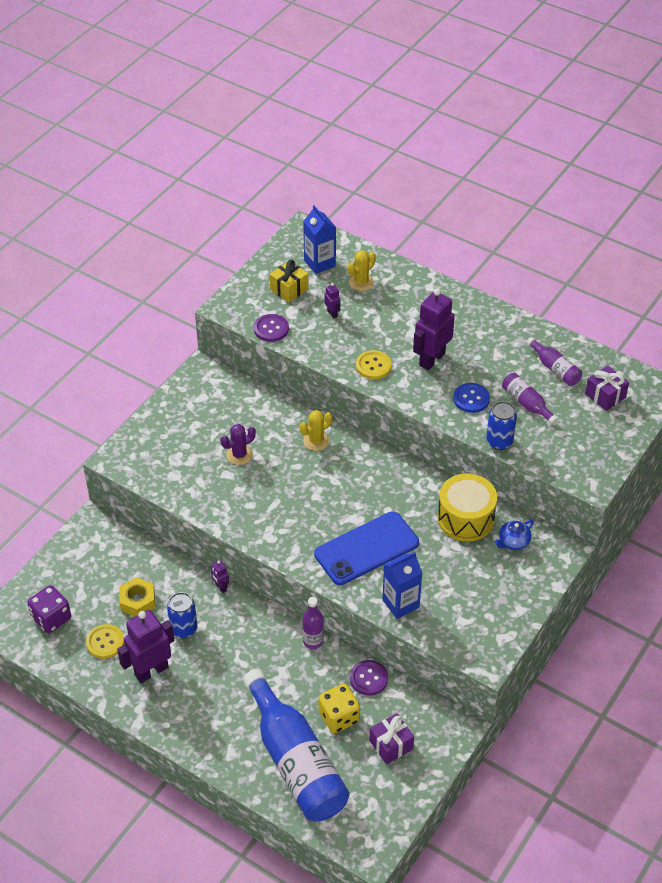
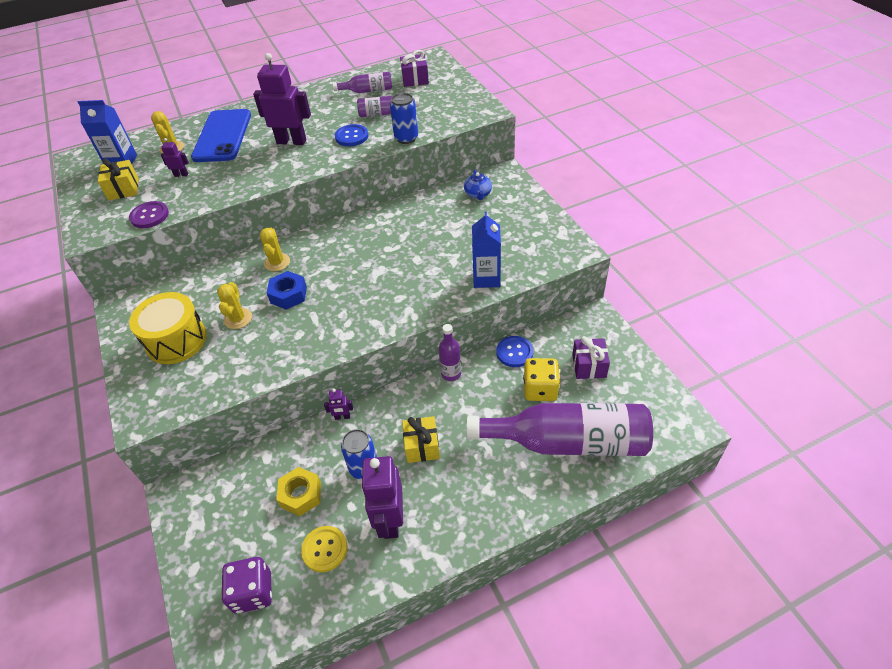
camera: 55 degrees left, 0 degrees up
(227, 658) = (422, 446): none -> yellow gift
(239, 455) = (238, 319): purple cactus -> yellow cactus
(286, 472) = (288, 295): none -> blue nut
(295, 761) = (567, 442): blue bottle -> purple bottle
(366, 548) = (414, 276): blue phone -> blue phone (222, 136)
(368, 678) = (514, 352): purple button -> blue button
(373, 366) = (261, 173): yellow button -> none
(431, 359) = (291, 141): purple robot -> purple robot turned 120 degrees clockwise
(465, 518) = (435, 209): yellow drum -> yellow drum (176, 340)

